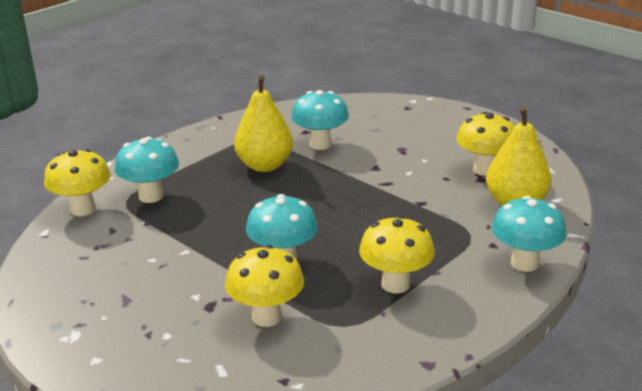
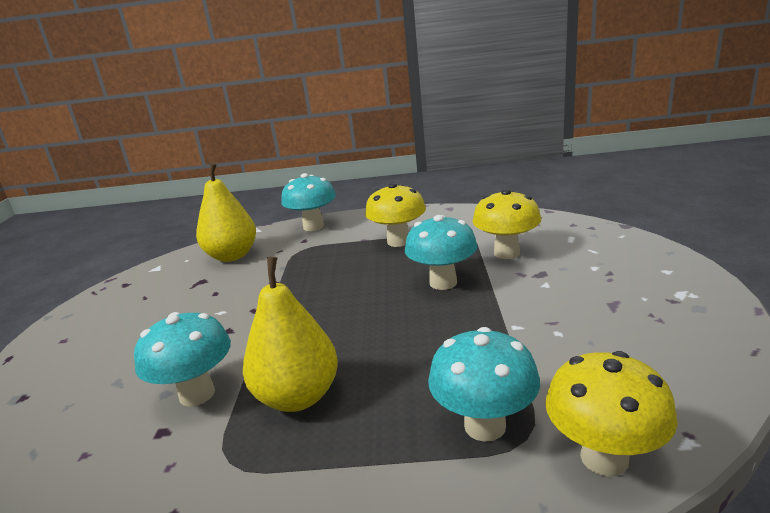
camera: 130 degrees left, 5 degrees down
(484, 169) = (181, 286): yellow mushroom -> none

